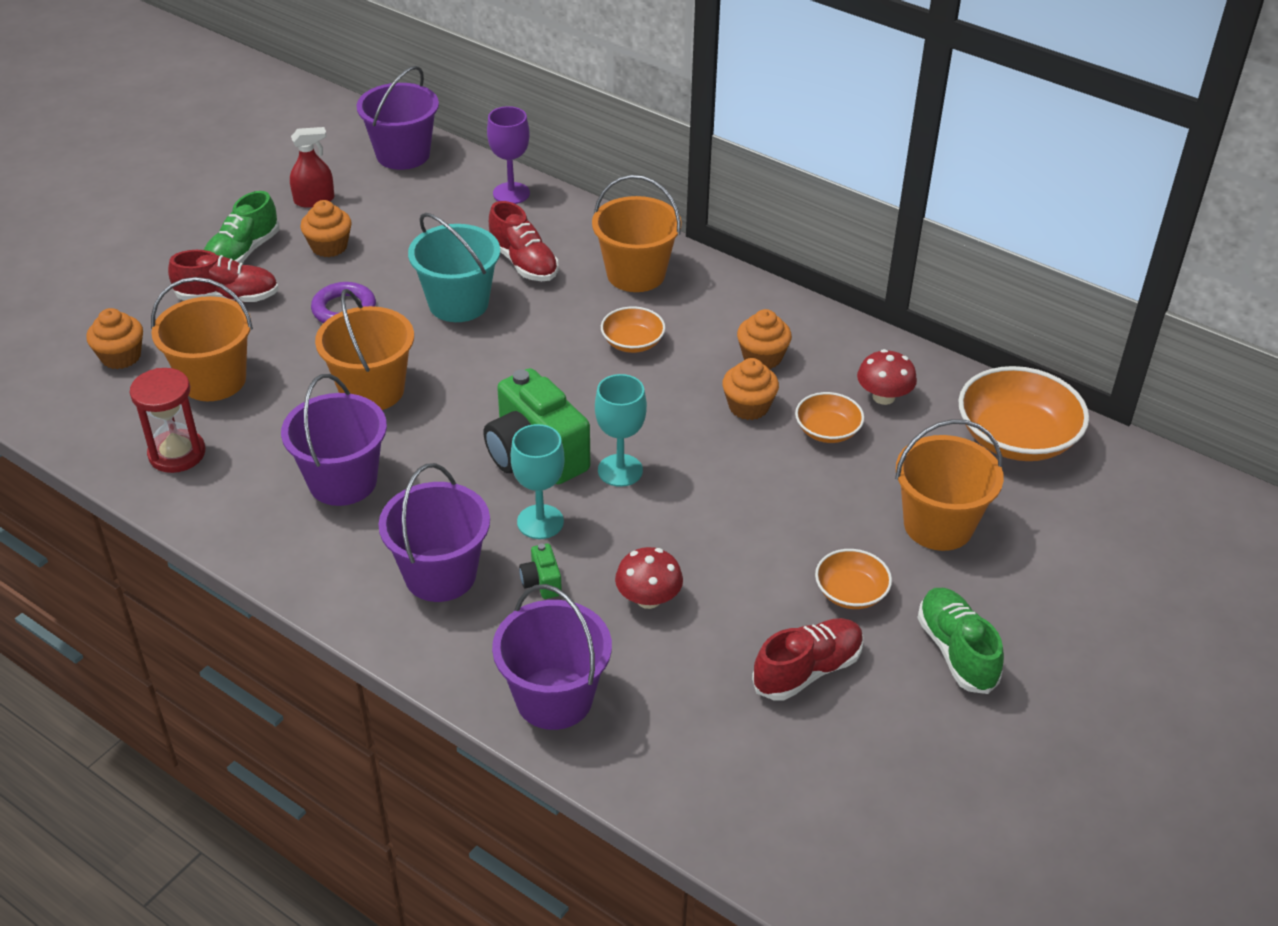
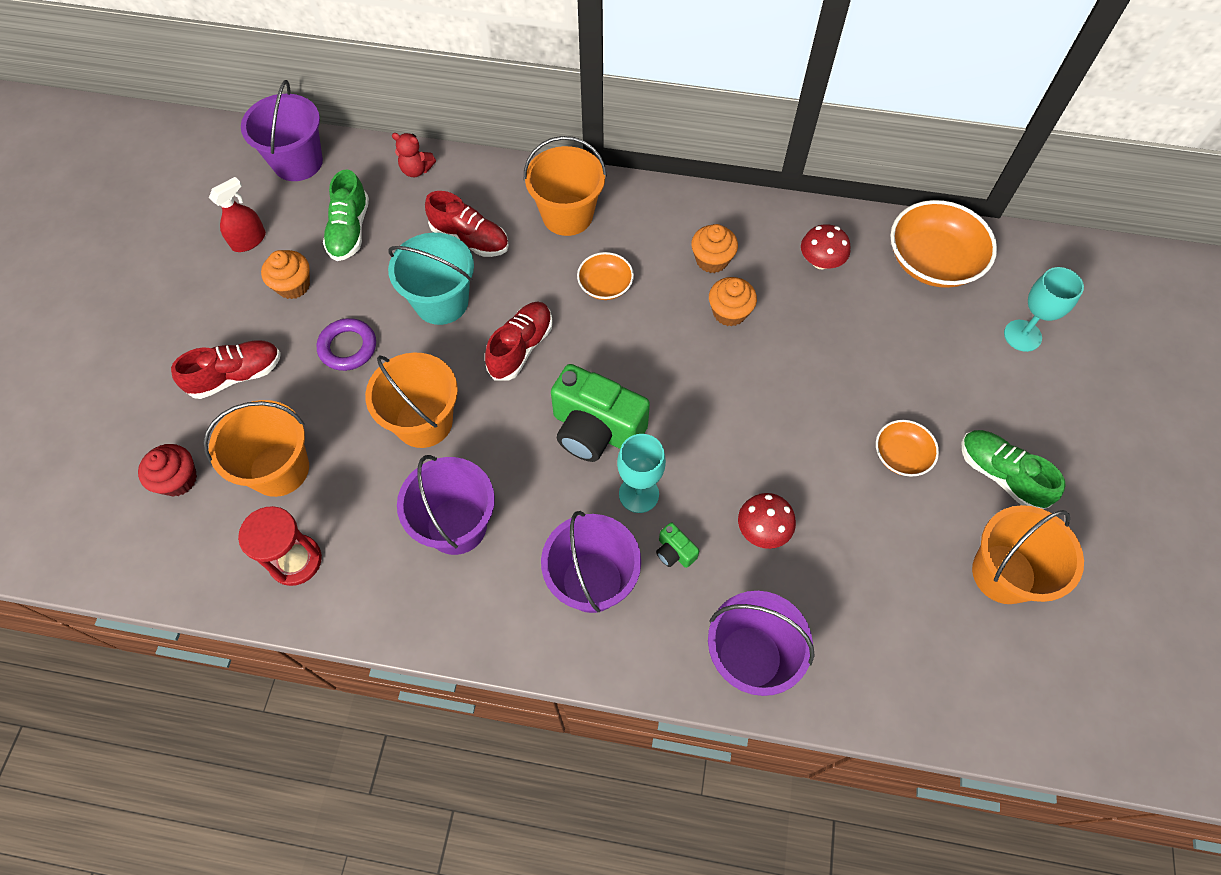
camera: 25 degrees left, 20 degrees up
(121, 356) = (178, 479): orange cupcake -> red cupcake
(242, 253) = (219, 323): green shoe -> green shoe (349, 230)
(511, 193) = (416, 170): purple goblet -> red teddy bear
(620, 470) = (670, 416): turquoise goblet -> turquoise goblet (1022, 335)
(807, 670) = (912, 541): red shoe -> red shoe (521, 347)
(827, 431) = (799, 311): orange bowl -> none
(938, 525) = (925, 365): orange bucket -> orange bucket (1003, 573)

